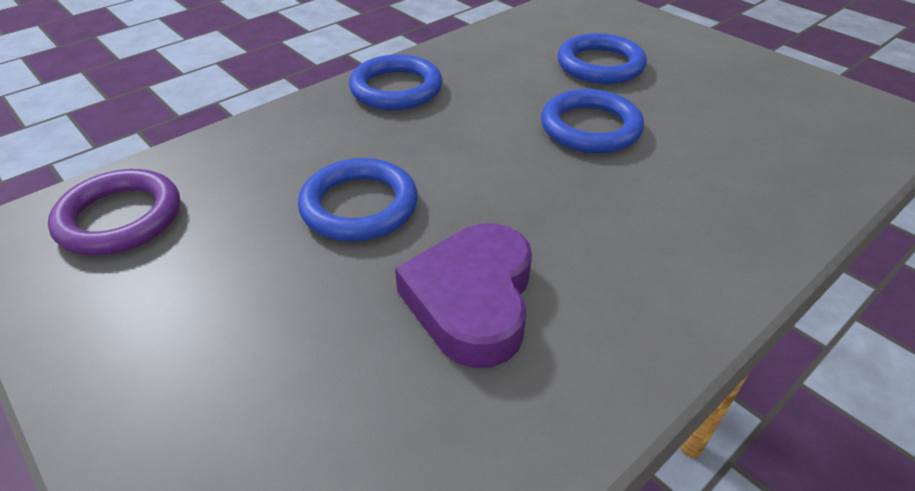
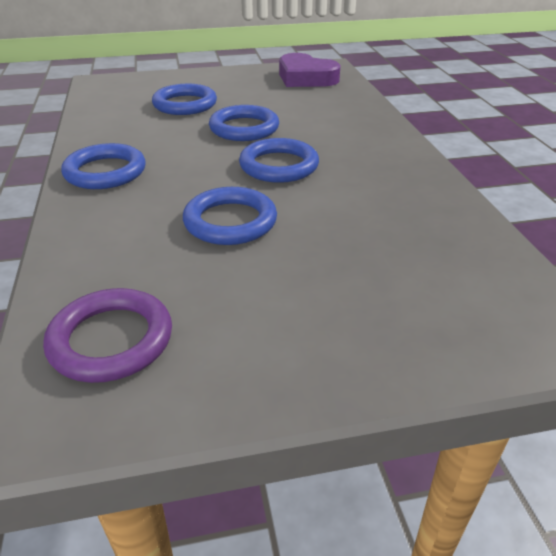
camera: 60 degrees left, 5 degrees down
(472, 300) = (357, 208): purple heart -> purple heart (305, 78)
(521, 191) = (279, 166): none -> blue ring

